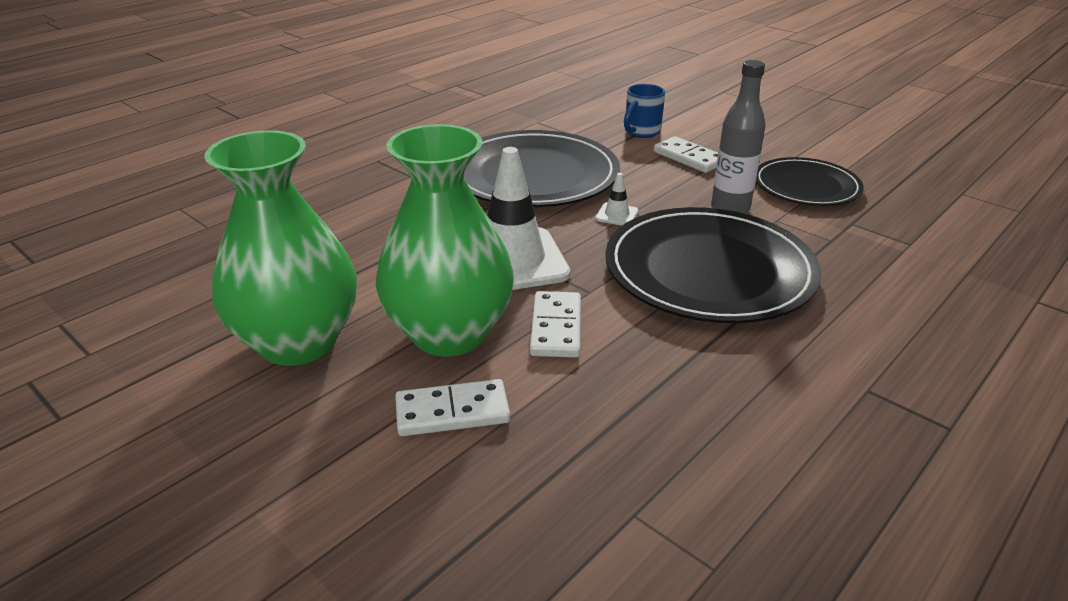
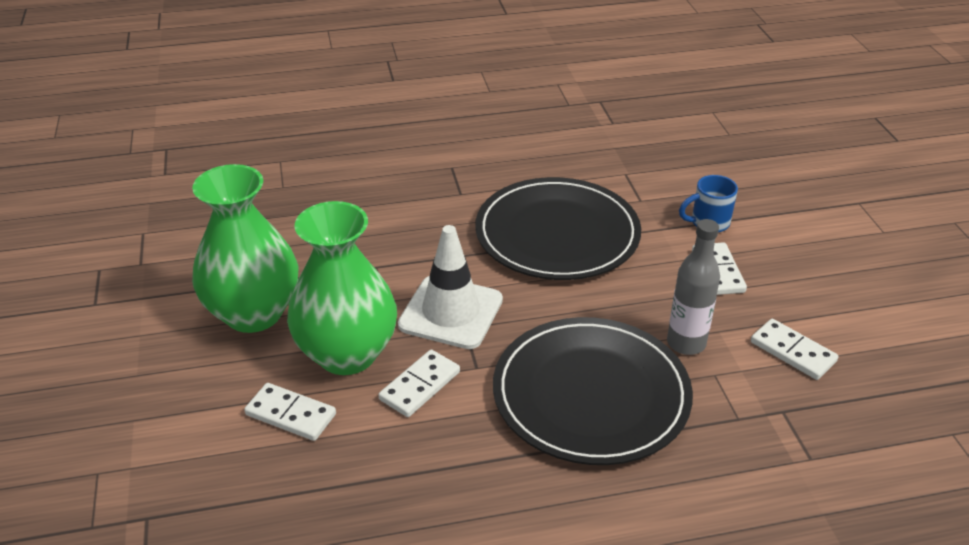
camera: 35 degrees right, 5 degrees up
(616, 215) = (579, 305): white traffic cone -> none
(806, 186) = (792, 352): black plate -> white domino

